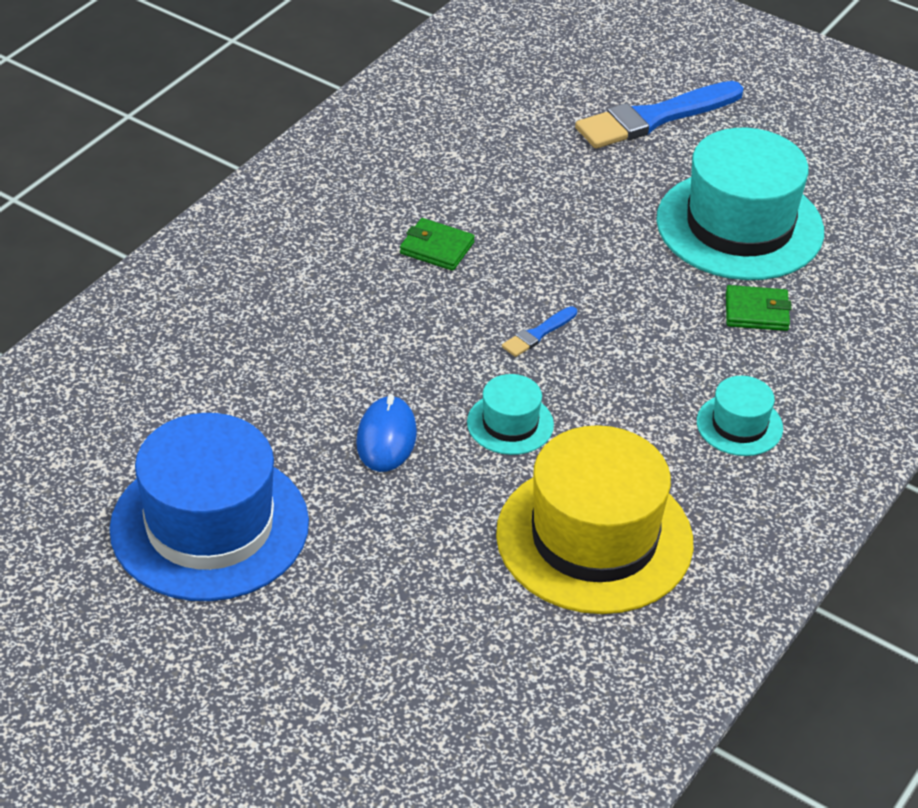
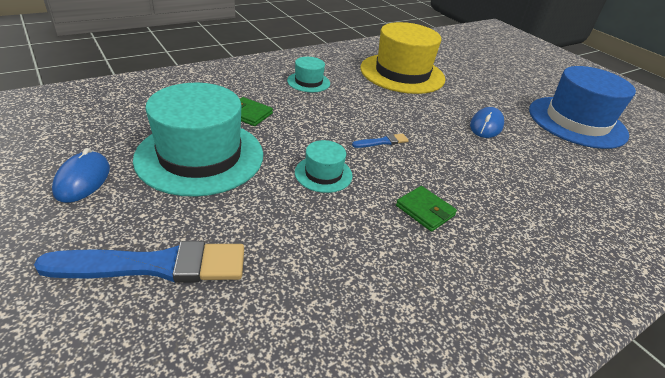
camera: 160 degrees left, 5 degrees down
(510, 424) = (419, 113): turquoise hat -> turquoise hat (323, 174)
(814, 160) = (83, 180): none -> blue mouse

